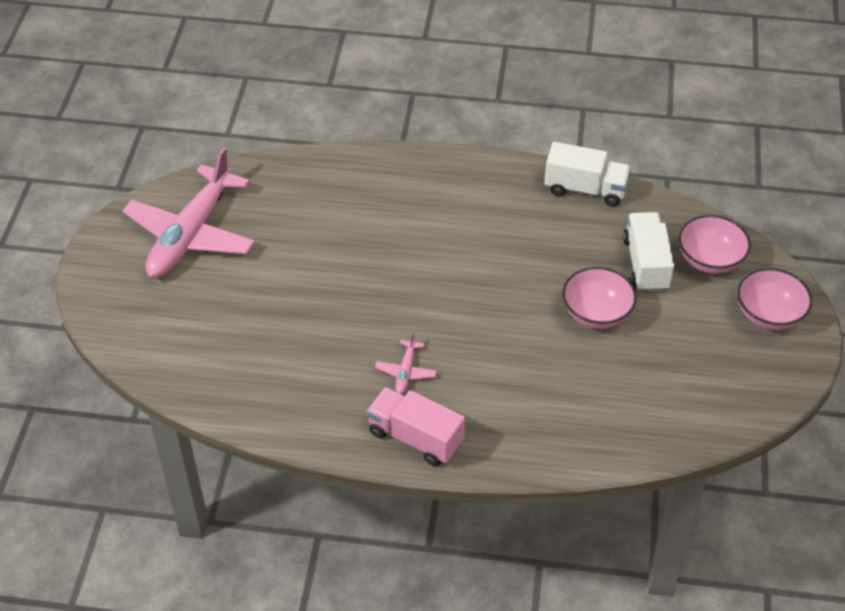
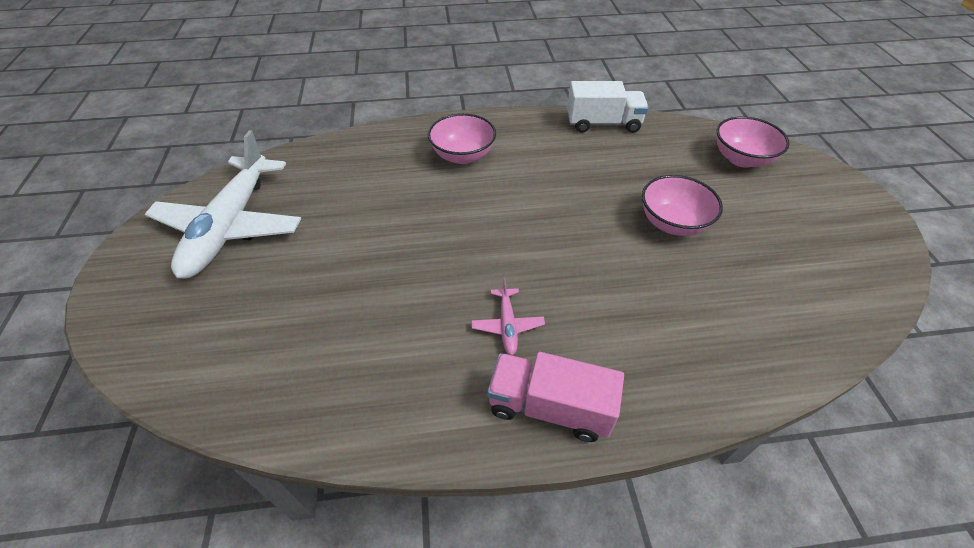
camera: 15 degrees left, 0 degrees up
(191, 234) = (231, 225): pink plane -> white plane
(645, 264) = (690, 172): white truck -> none
(768, 315) = (824, 194): pink bowl -> pink bowl (463, 155)

